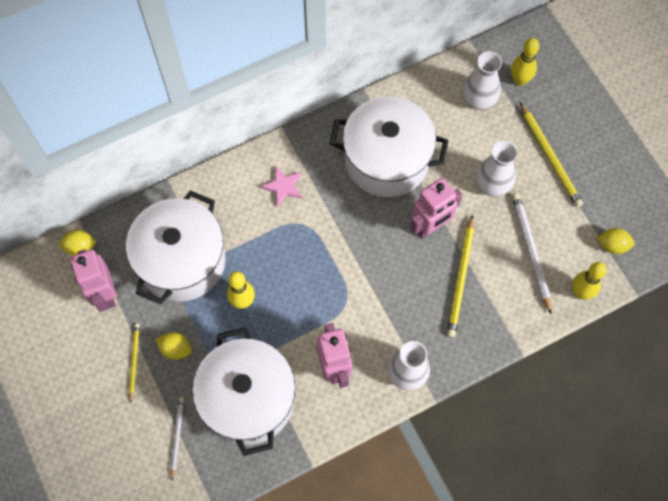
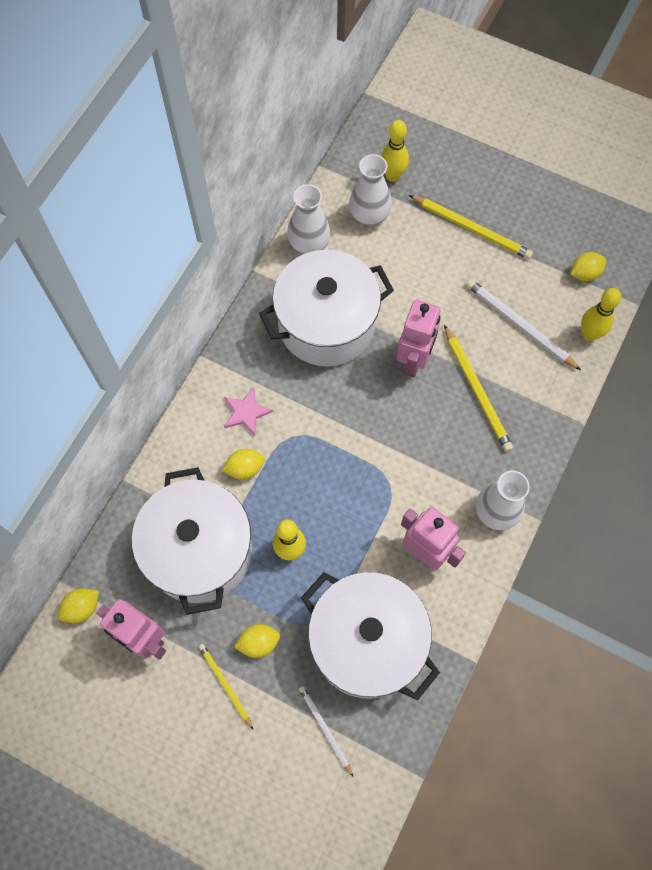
camera: 35 degrees left, 0 degrees up
(253, 225) = (245, 468): none -> yellow lemon
(492, 184) = (440, 286): white vase -> white vase (309, 244)

